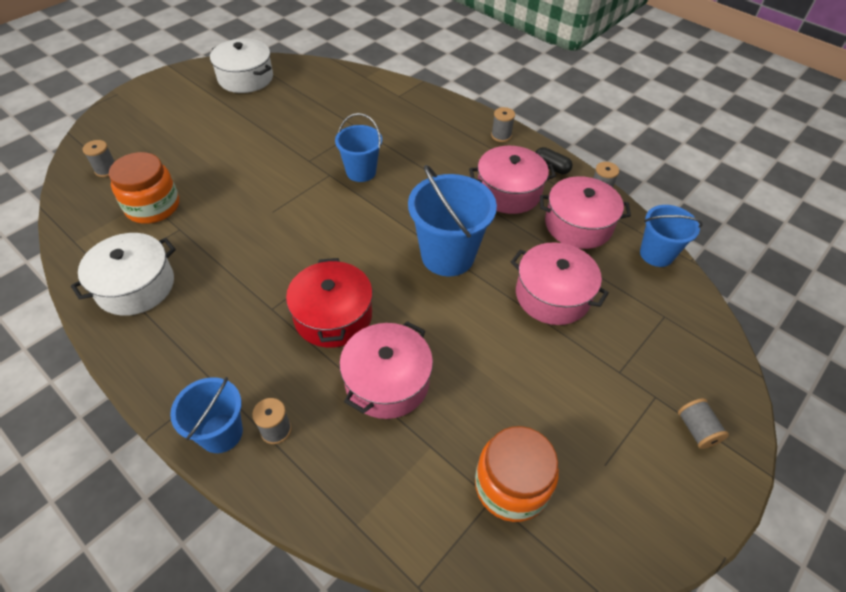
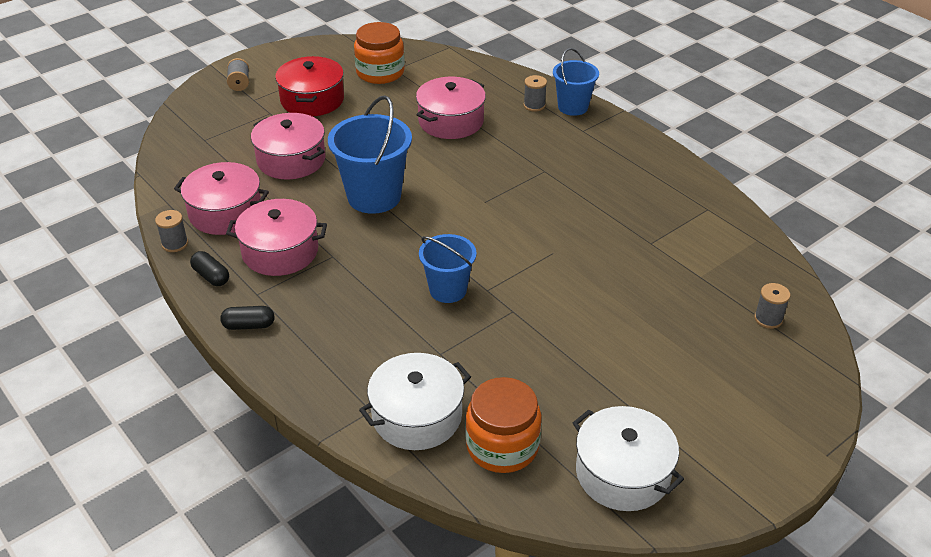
camera: 170 degrees left, 10 degrees down
(135, 286) = (674, 196): white pot -> white pot (417, 416)
(153, 206) = (689, 268): orange jar -> orange jar (502, 446)
(333, 316) = (490, 161): red pot -> red pot (312, 100)
(501, 136) = (249, 325): grey spool -> black capsule
(656, 254) = (168, 182): blue bucket -> none

